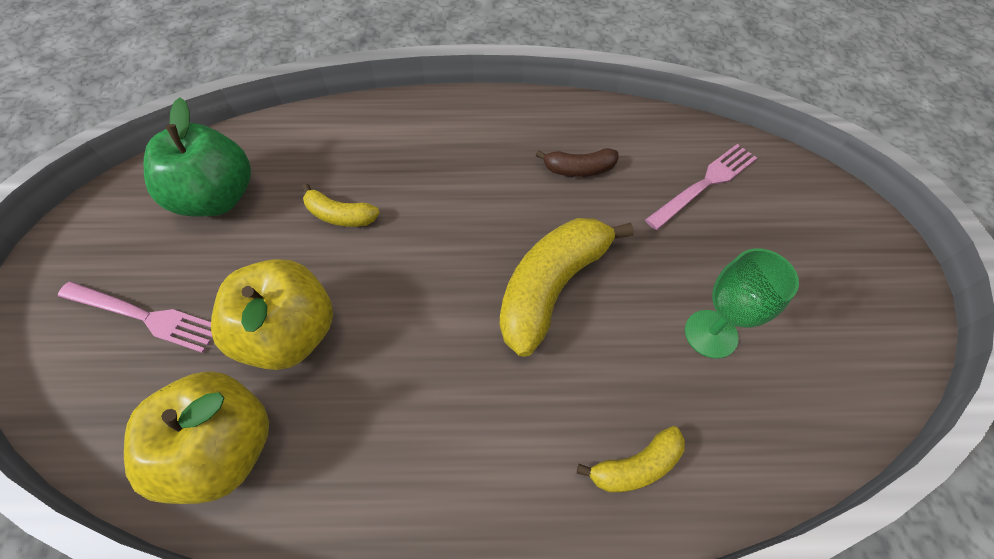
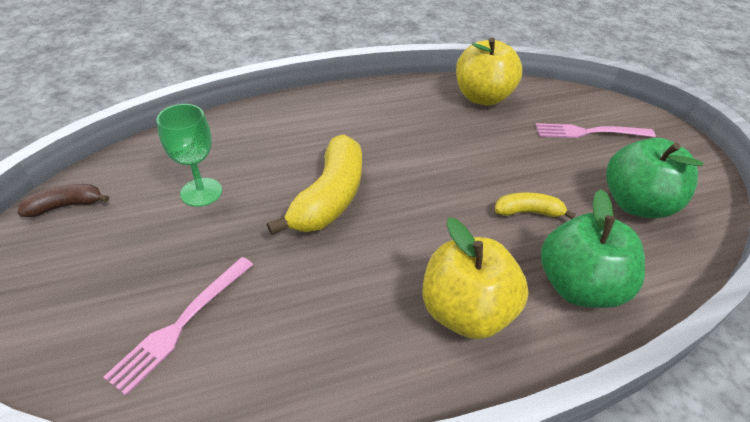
camera: 160 degrees right, 15 degrees down
(291, 333) = (494, 141): yellow apple -> yellow apple (465, 312)
(358, 139) = (578, 286): none -> green apple
(579, 169) = (329, 308): brown banana -> brown banana (66, 206)
(635, 466) = (258, 125): yellow banana -> none

